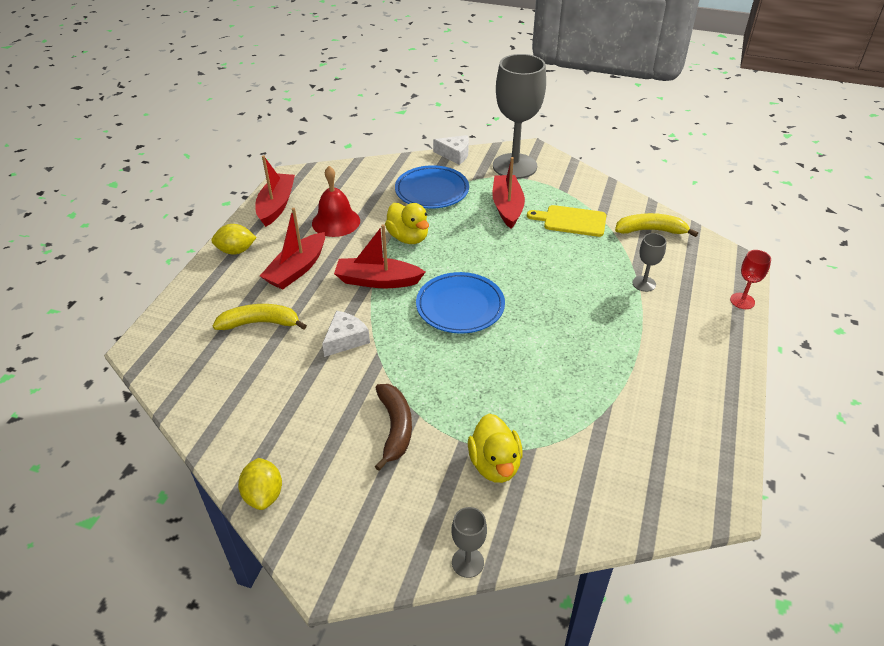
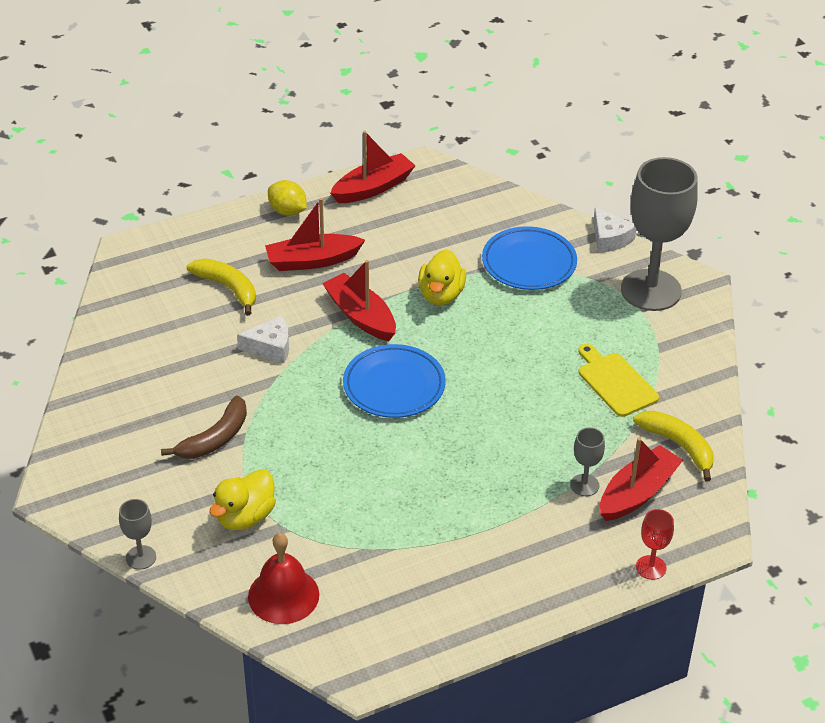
camera: 45 degrees right, 0 degrees up
(264, 495) = (79, 415): yellow lemon -> none
(336, 222) = (401, 237): red bell -> red bell (283, 595)
(507, 207) = (575, 327): red boat -> red boat (637, 493)

